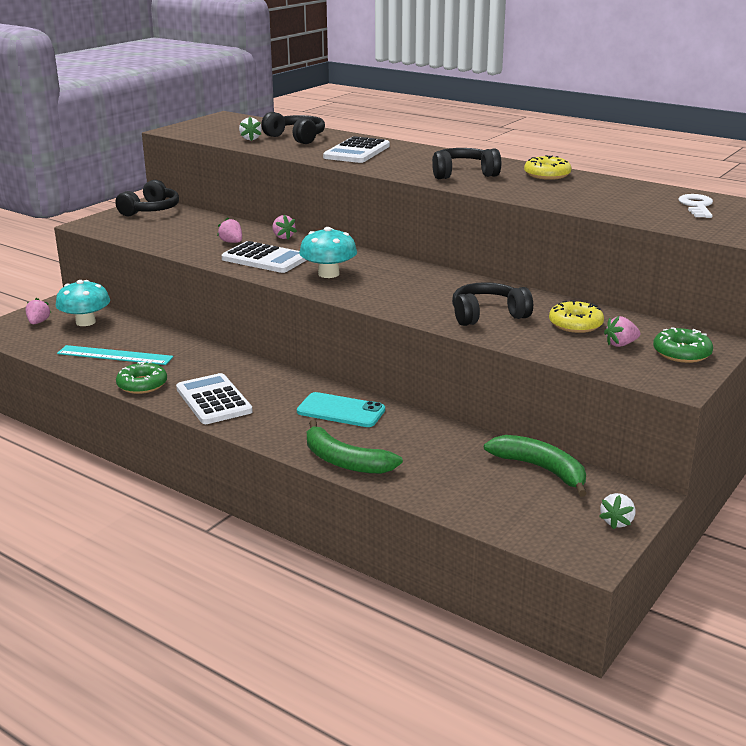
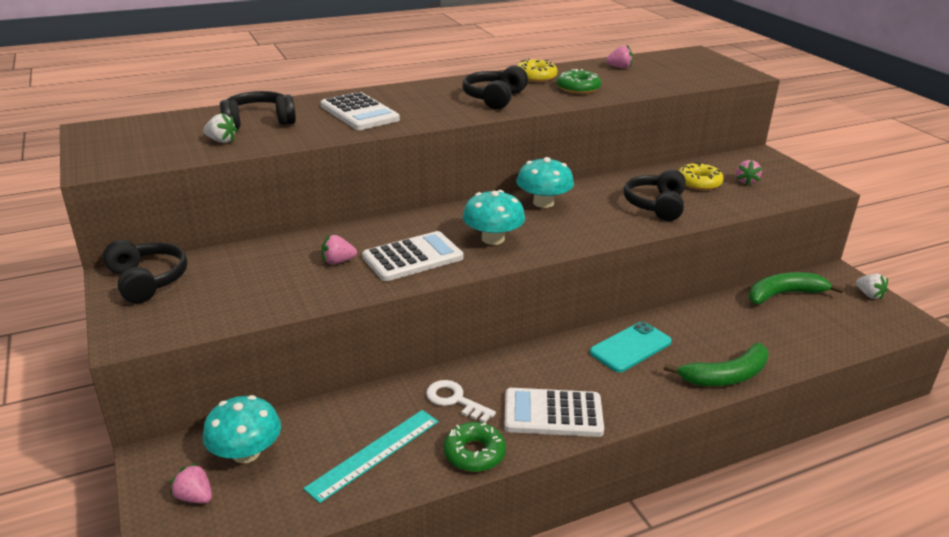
camera: 60 degrees left, 5 degrees up
(283, 237) = (361, 231): pink strawberry -> pink strawberry (619, 67)
(420, 276) = (543, 203): none -> turquoise mushroom
(681, 353) = (773, 170): green donut -> green donut (578, 88)
(697, 206) = (664, 65): white key -> white key (455, 400)

